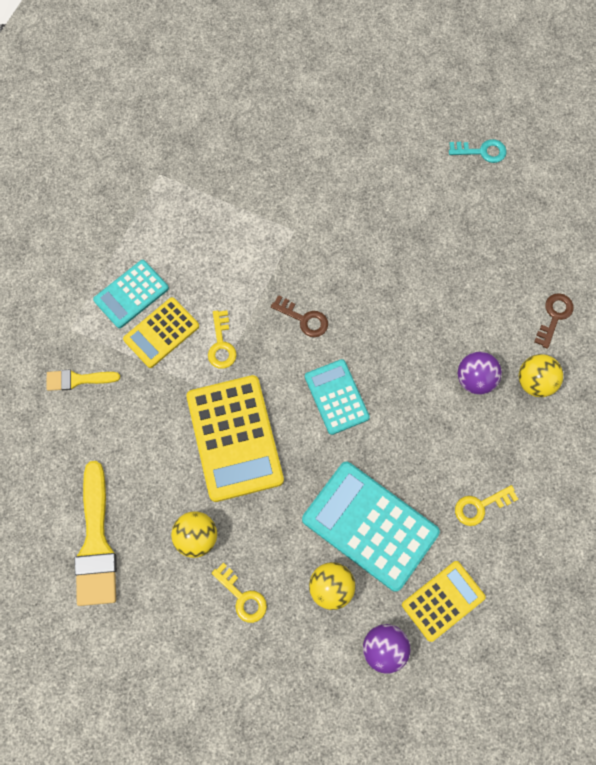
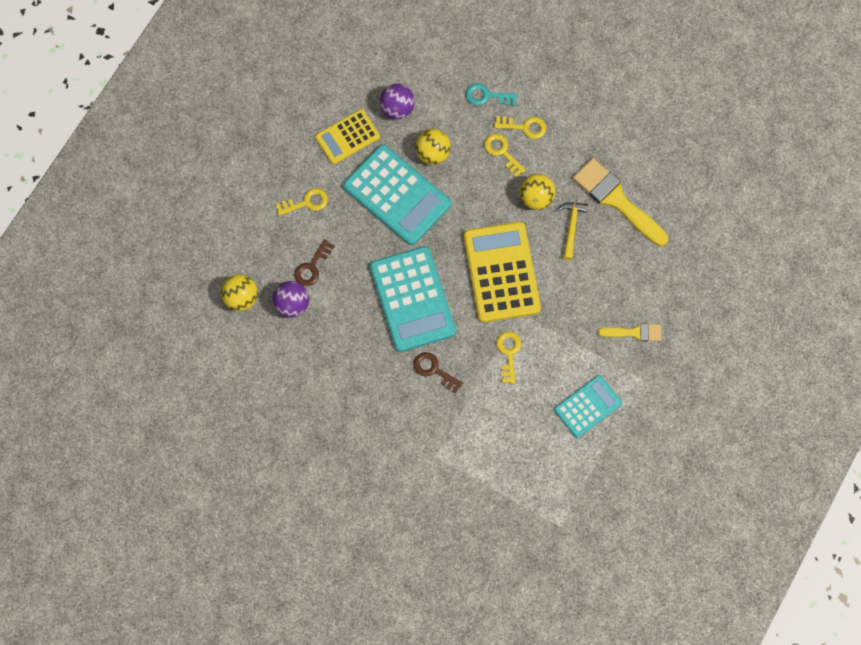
camera: 175 degrees left, 0 degrees up
(96, 543) = (616, 200): yellow brush -> yellow brush turned 45 degrees counterclockwise
(152, 502) = (571, 227): none -> yellow hammer
(161, 333) = (561, 368): yellow calculator -> none
(215, 636) = (524, 127): none -> yellow key
(336, 397) = (412, 299): turquoise calculator -> turquoise calculator, size x1.68
(482, 151) = (245, 524): turquoise key -> turquoise key (487, 96)
(554, 316) = (212, 354): brown key -> brown key (312, 267)

